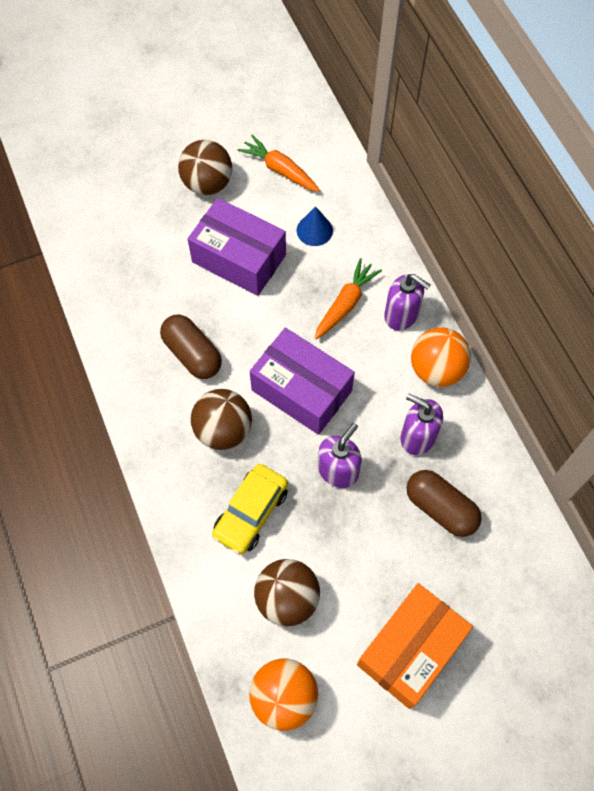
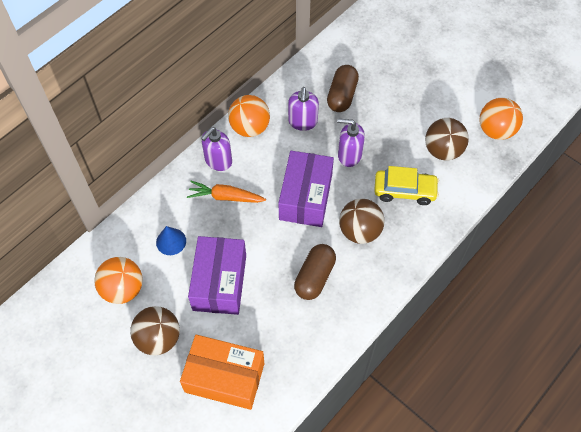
camera: 115 degrees left, 5 degrees down
(280, 170) = (123, 289): orange carrot -> orange ball
(401, 315) = (218, 161): purple soap dispenser -> purple soap dispenser turned 150 degrees counterclockwise
(410, 649) = (431, 83): orange box -> orange box (224, 377)

